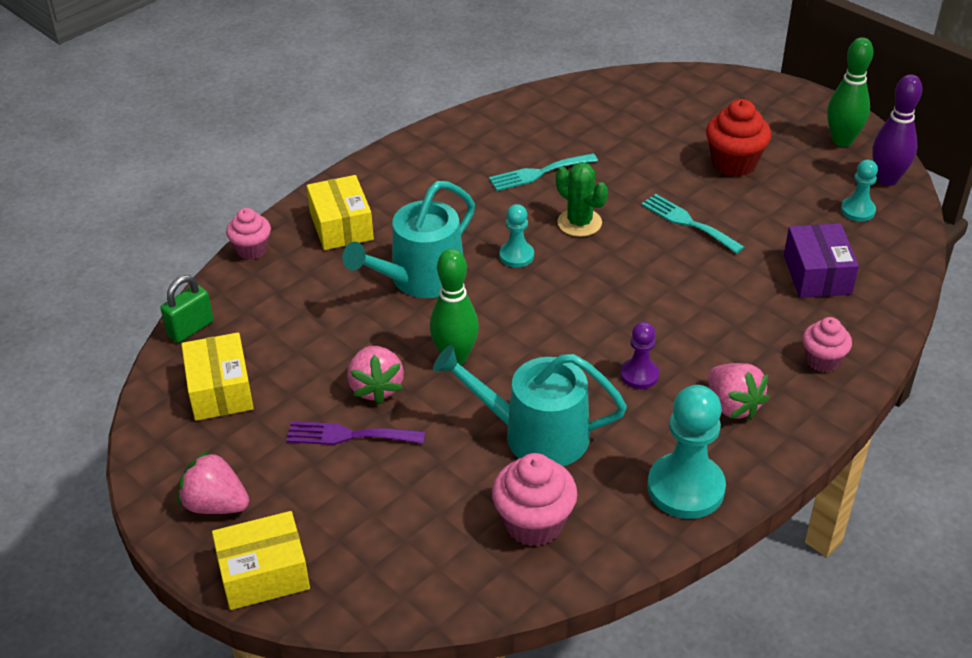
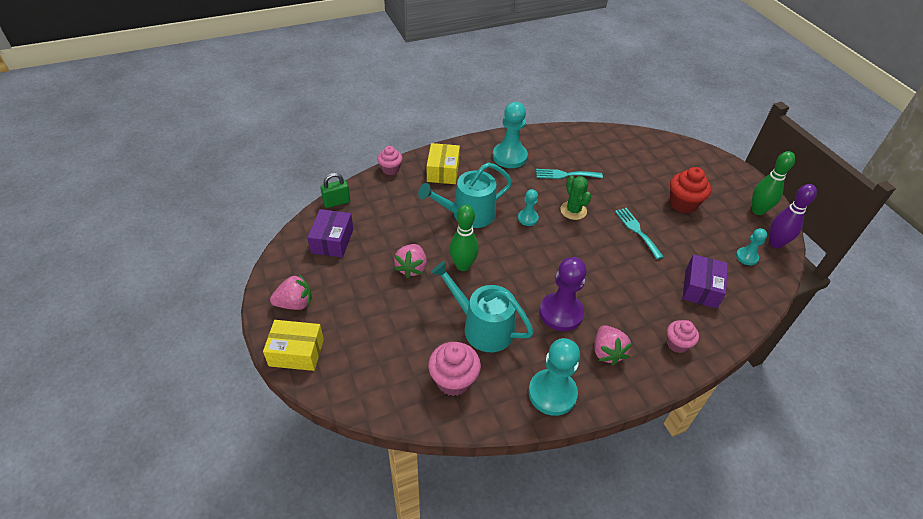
camera: 20 degrees right, 5 degrees up
(216, 504) = (295, 303): pink strawberry -> pink strawberry turned 120 degrees clockwise
(220, 390) = (332, 241): yellow box -> purple box
(349, 435) = (383, 290): purple fork -> none
(437, 171) = (509, 157): none -> turquoise pawn
(639, 375) = (561, 313): purple pawn -> purple pawn, size x1.85

